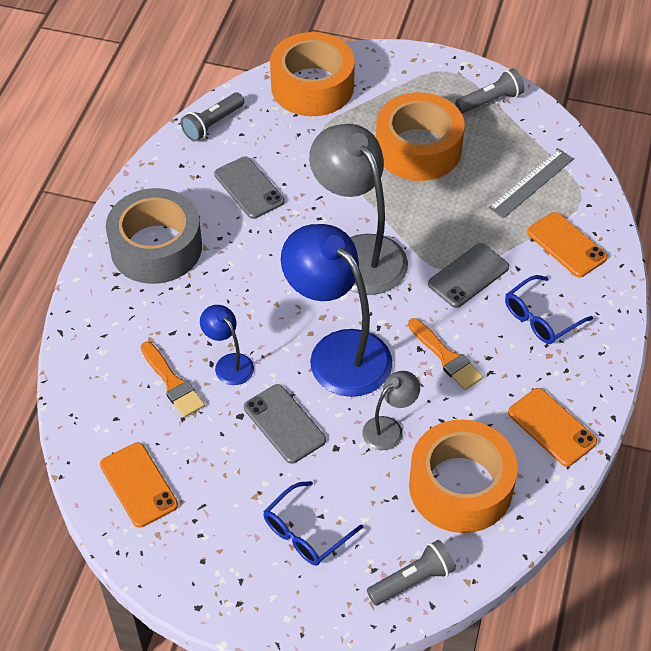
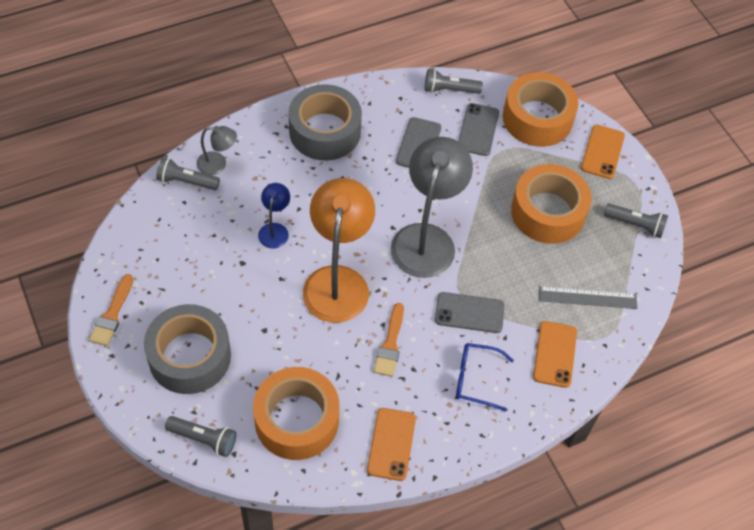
camera: 45 degrees right, 5 degrees up
(92, 400) = (186, 181): none -> grey flashlight
(138, 485) = (148, 246): orange phone -> orange phone (602, 152)
(172, 383) = (234, 211): orange brush -> orange brush (112, 314)
(284, 424) = (257, 290): grey phone -> grey phone (478, 130)
(306, 532) = (189, 356): blue glasses -> grey tape
(338, 351) = (338, 281): blue lamp -> orange lamp
(389, 428) = (305, 349): grey lamp -> grey lamp (218, 164)

